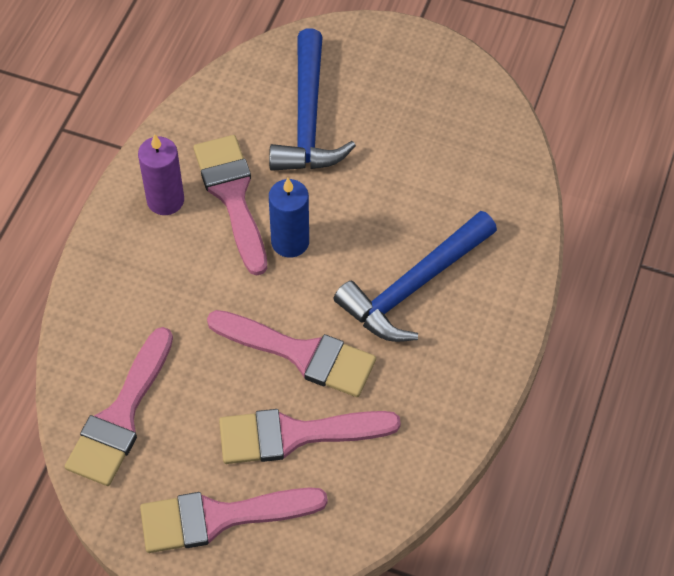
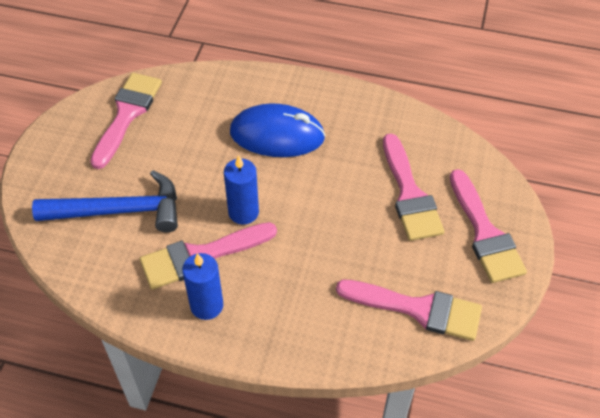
camera: 95 degrees left, 5 degrees down
(165, 200) = (207, 305): purple candle -> blue candle
(301, 354) = (343, 197): pink brush -> pink brush (127, 114)
(413, 287) = (277, 135): blue hammer -> blue mouse

